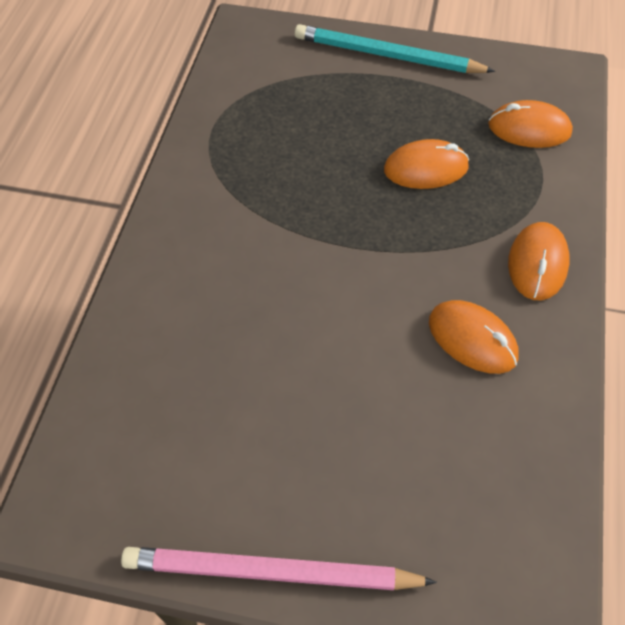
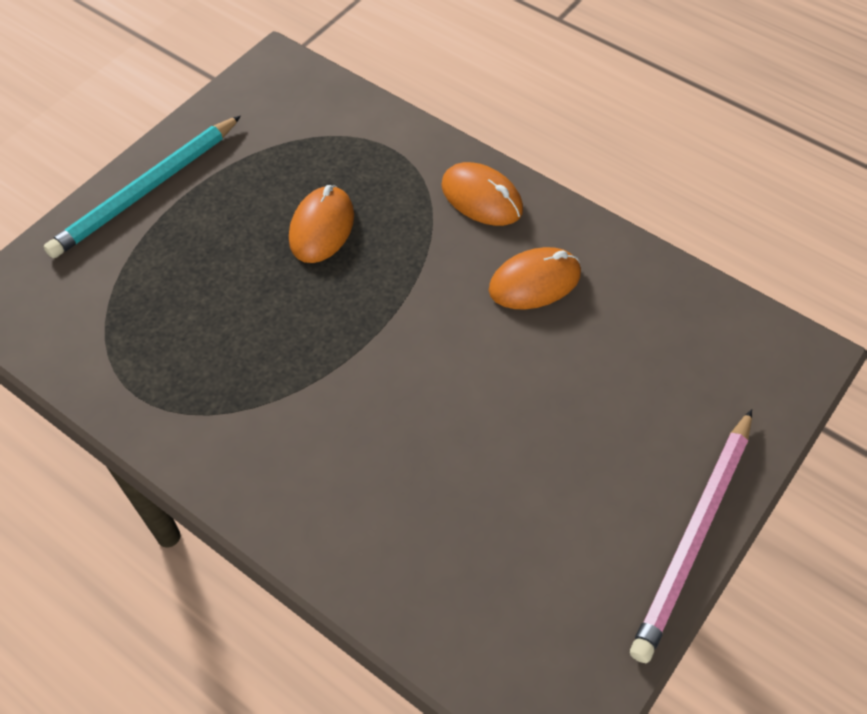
camera: 65 degrees left, 0 degrees up
(529, 129) = (326, 128): orange mouse -> none

